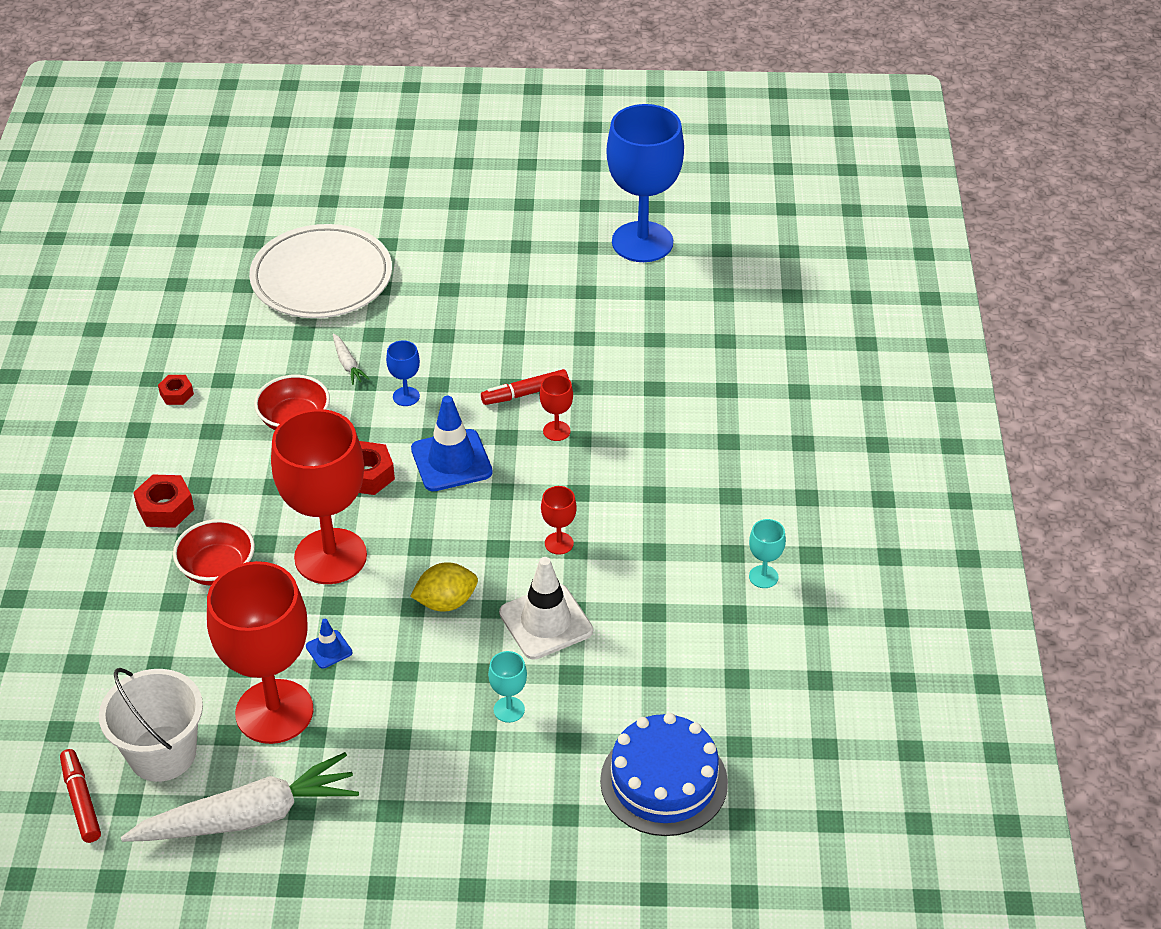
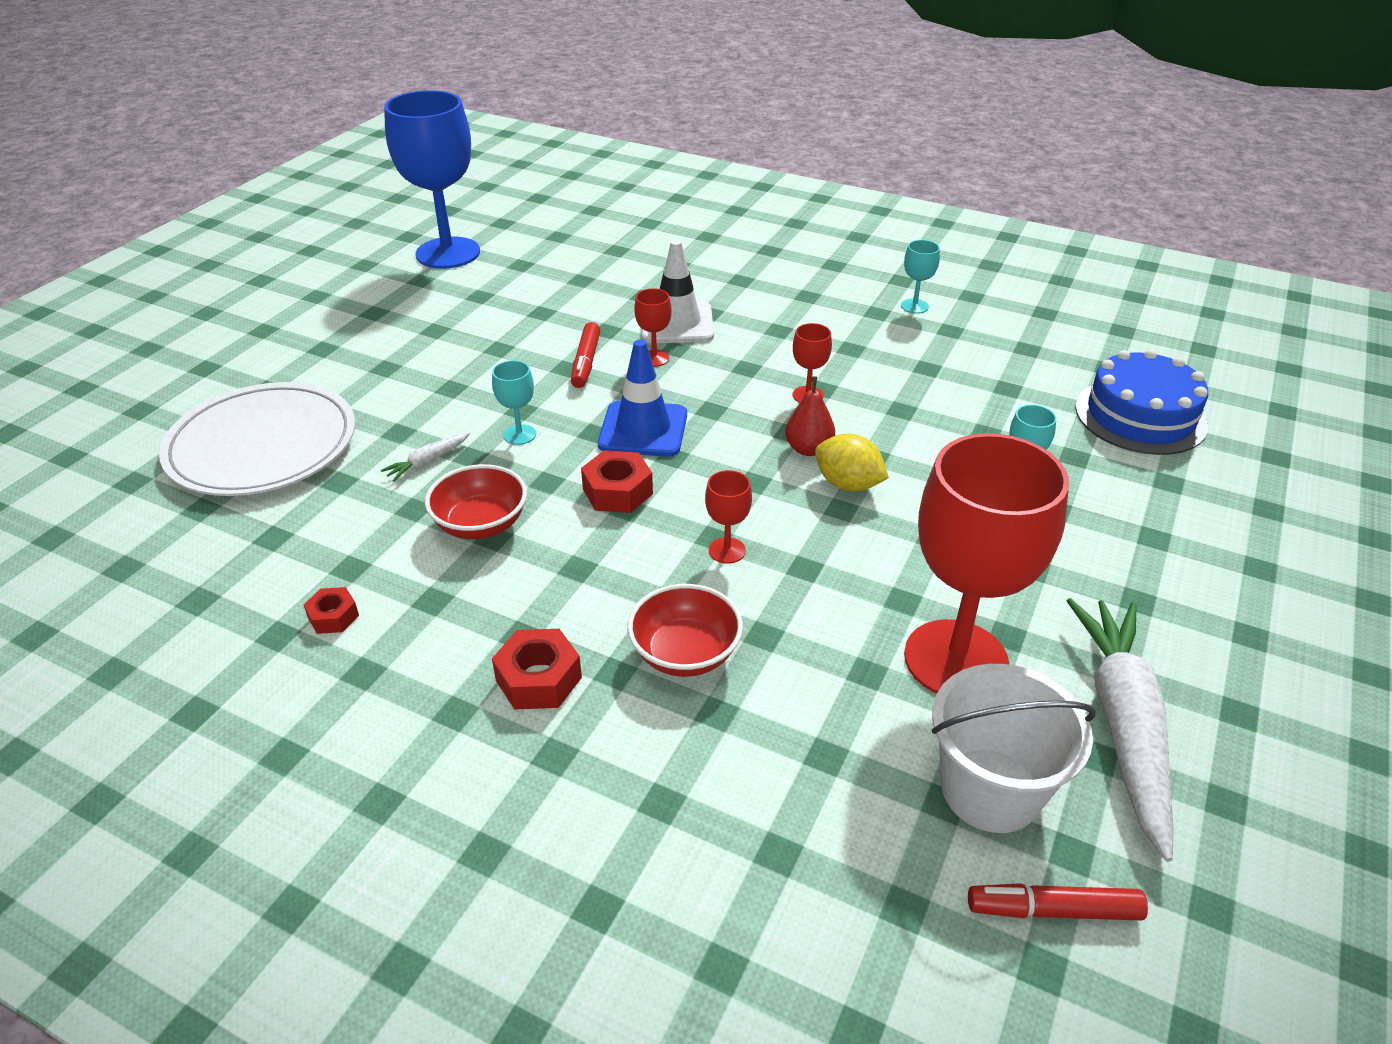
camera: 65 degrees left, 5 degrees down
(329, 649) = (875, 588): blue traffic cone -> none
(330, 556) = (727, 550): red goblet -> red goblet, size x0.40
(348, 364) = (427, 462): white carrot -> white carrot turned 135 degrees clockwise
(406, 396) = (519, 435): blue goblet -> turquoise goblet
(446, 602) = (848, 484): yellow lemon -> yellow lemon turned 60 degrees counterclockwise
(480, 566) = (808, 449): none -> red pear
(546, 622) = (909, 429): white traffic cone -> white traffic cone (677, 323)

